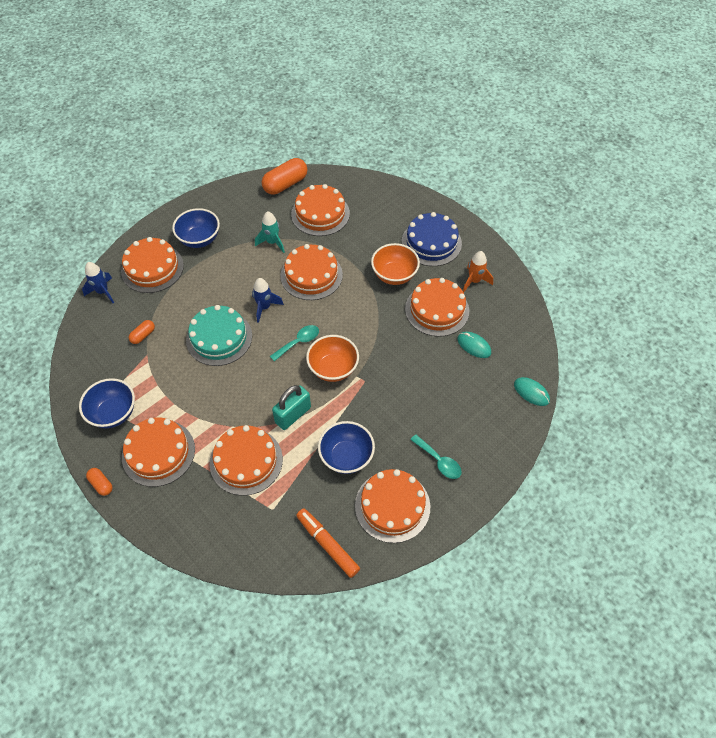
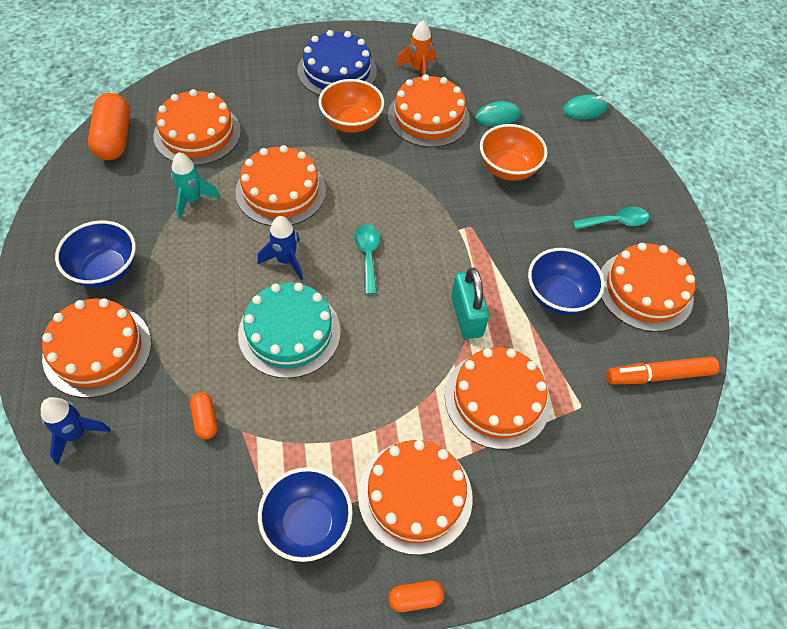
camera: 60 degrees left, 0 degrees up
(333, 368) = (432, 244): orange bowl -> orange bowl (508, 169)

